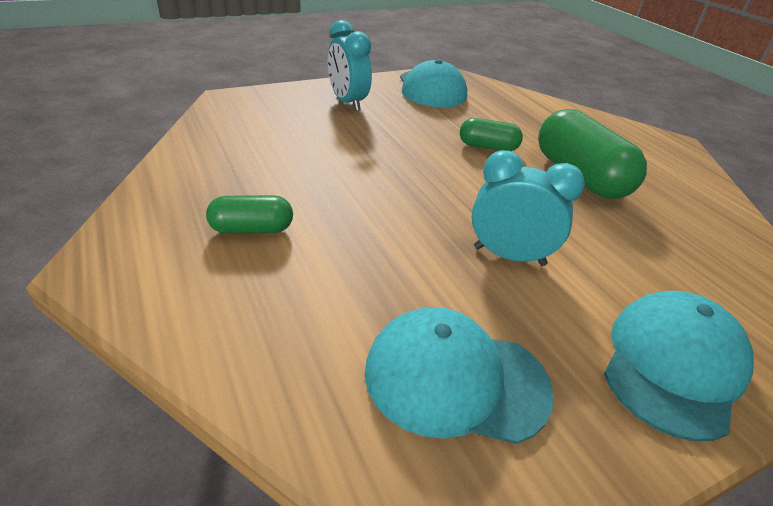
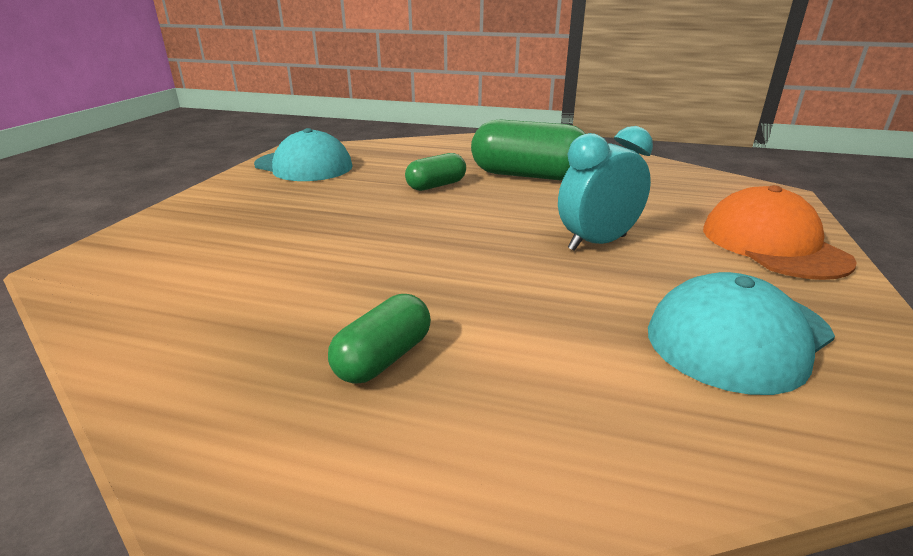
camera: 45 degrees left, 10 degrees down
(347, 102) = (243, 207): turquoise clock -> none
(672, 365) = (772, 244): turquoise cap -> orange cap

